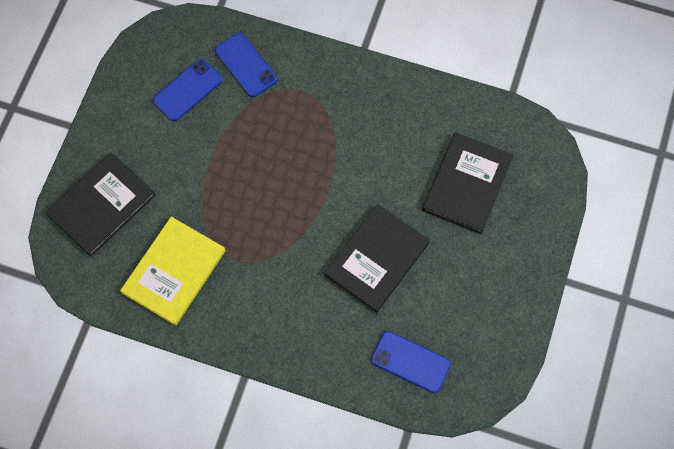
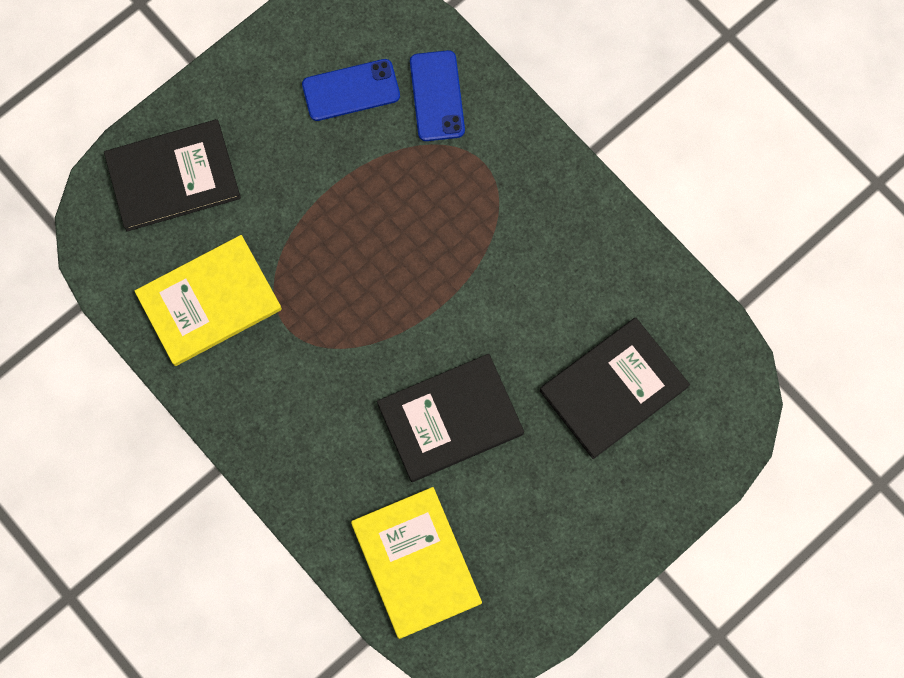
camera: 30 degrees right, 5 degrees up
(410, 362) = (416, 563): blue phone -> yellow book

